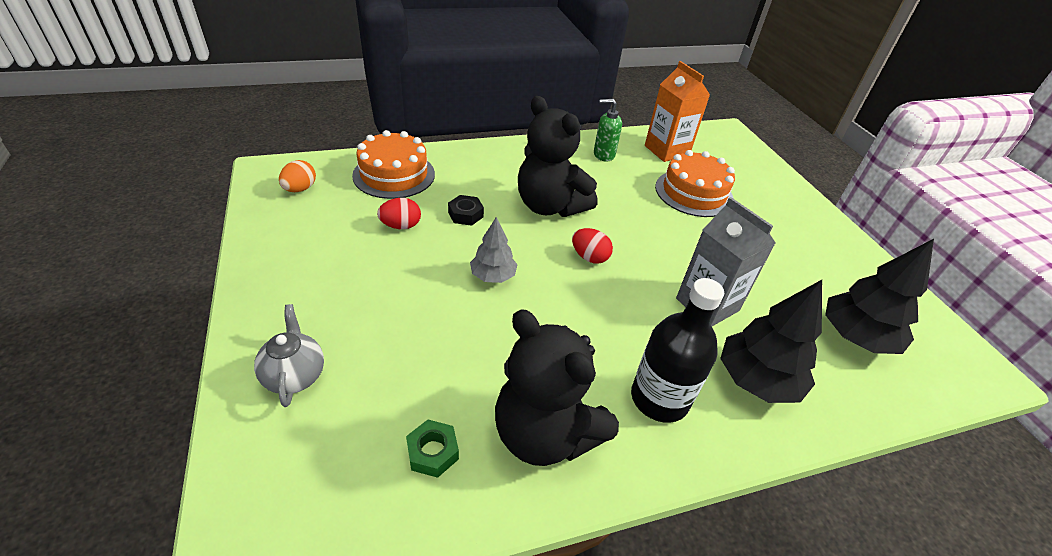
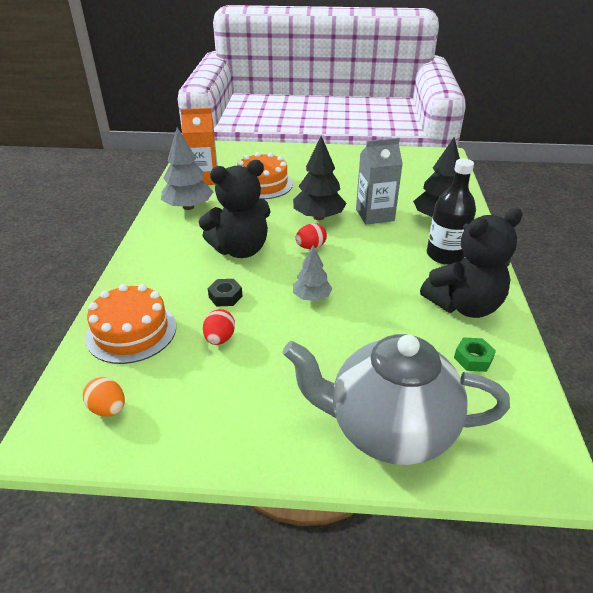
camera: 65 degrees left, 5 degrees down
(295, 375) = (388, 429): grey teapot -> grey teapot, size x2.24
(603, 155) = (188, 207): green soap dispenser -> grey tree
(855, 337) = (415, 178): black tree -> black tree (318, 217)

